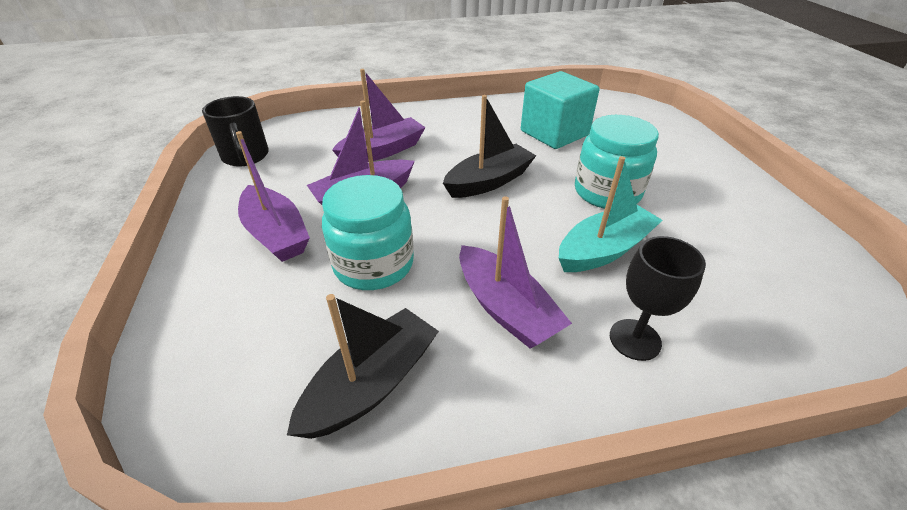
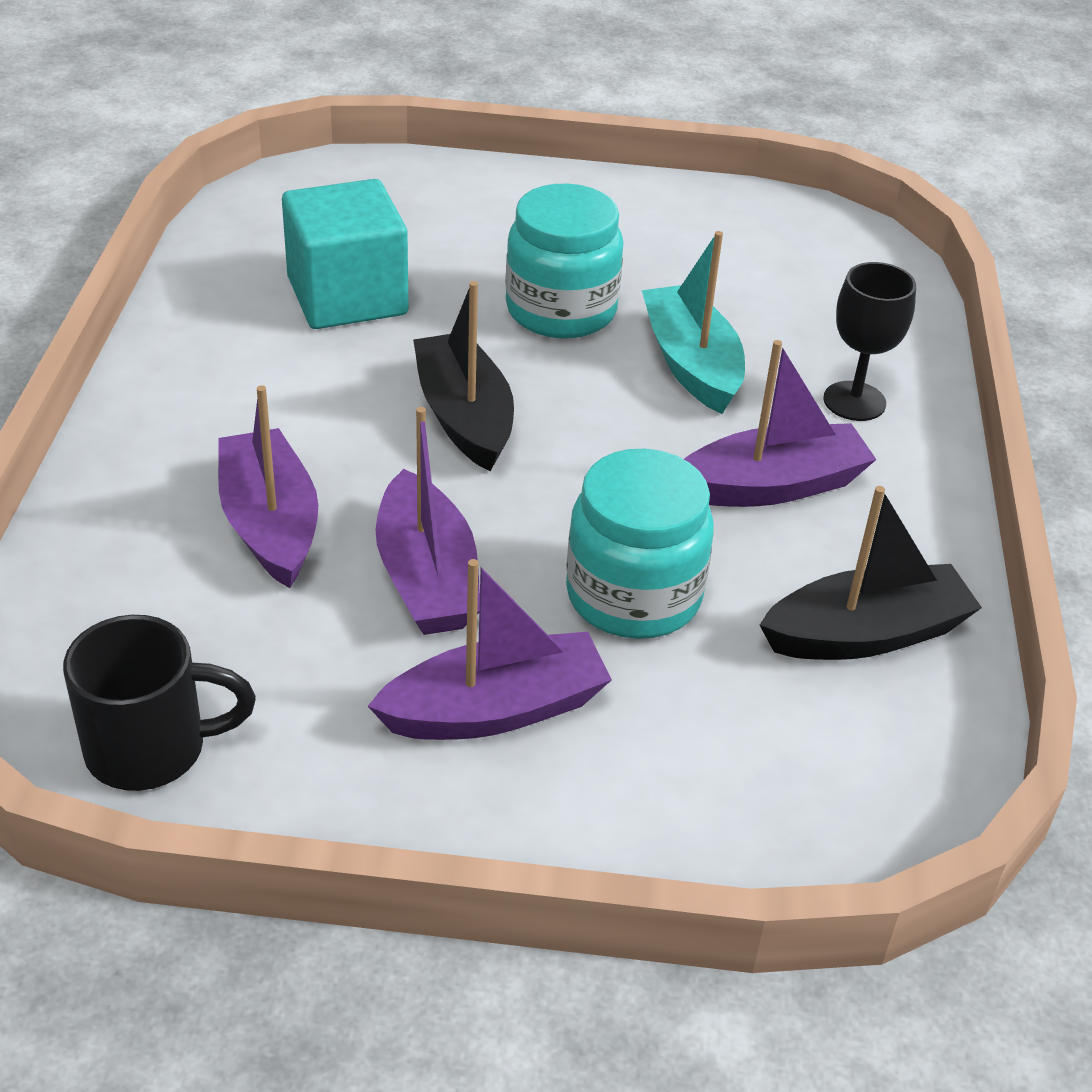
camera: 75 degrees left, 0 degrees up
(372, 384) = (866, 634): black boat -> black boat turned 105 degrees clockwise

